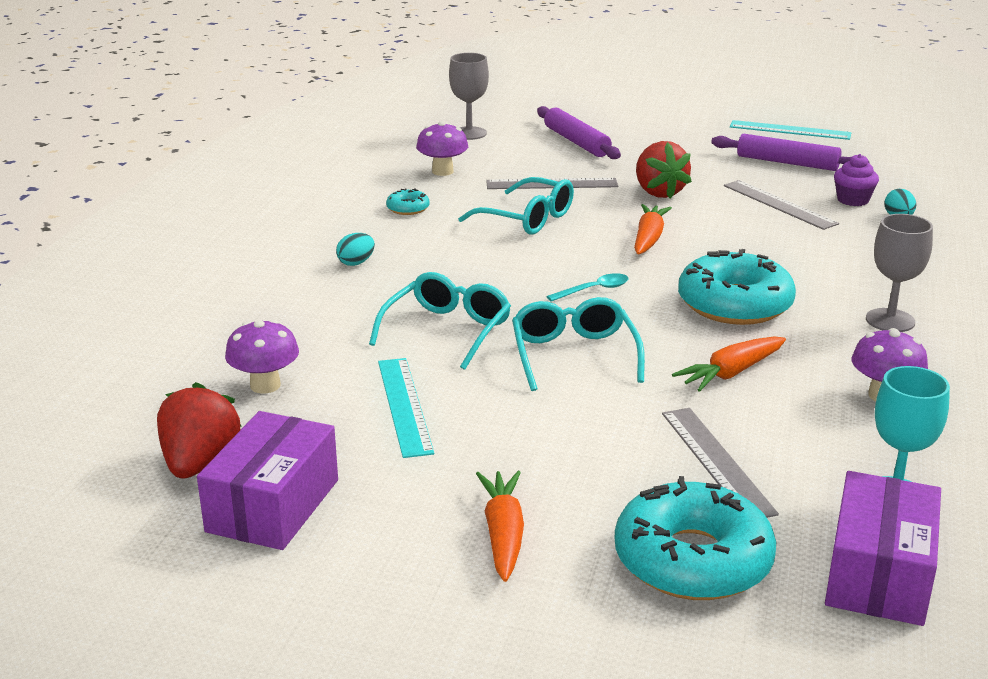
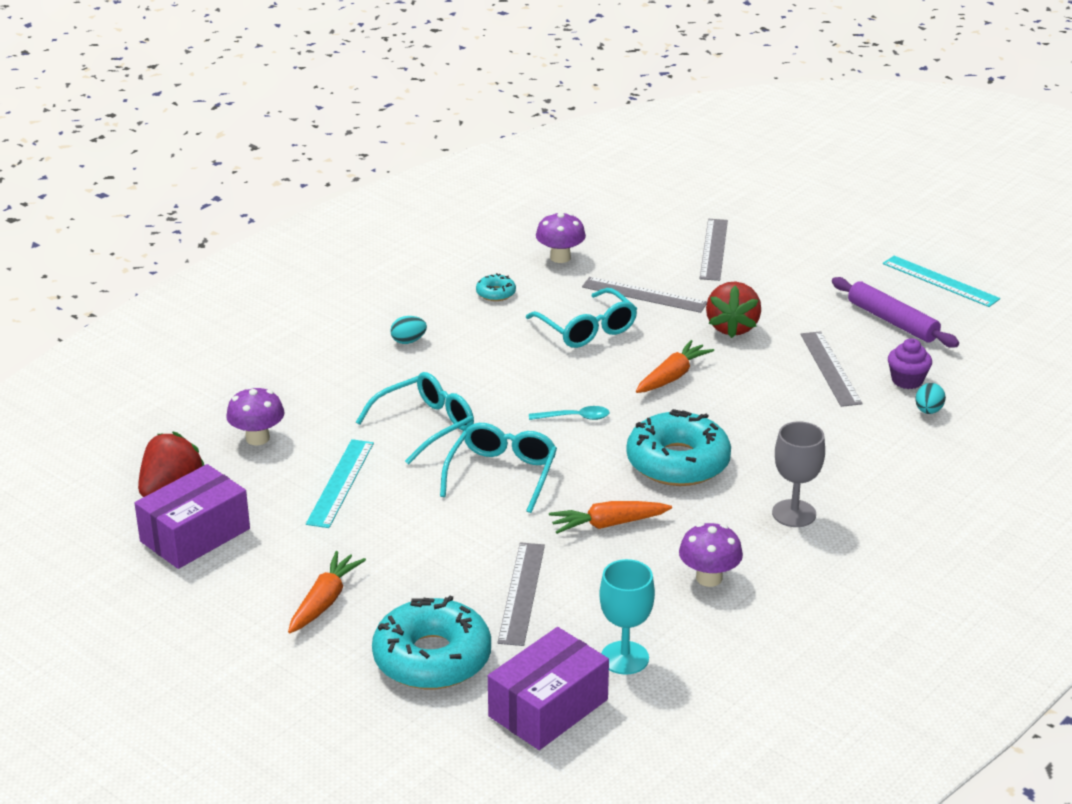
camera: 25 degrees right, 5 degrees up
(469, 133) = (623, 216): grey goblet -> none
(576, 142) = (713, 249): purple rolling pin -> grey ruler

